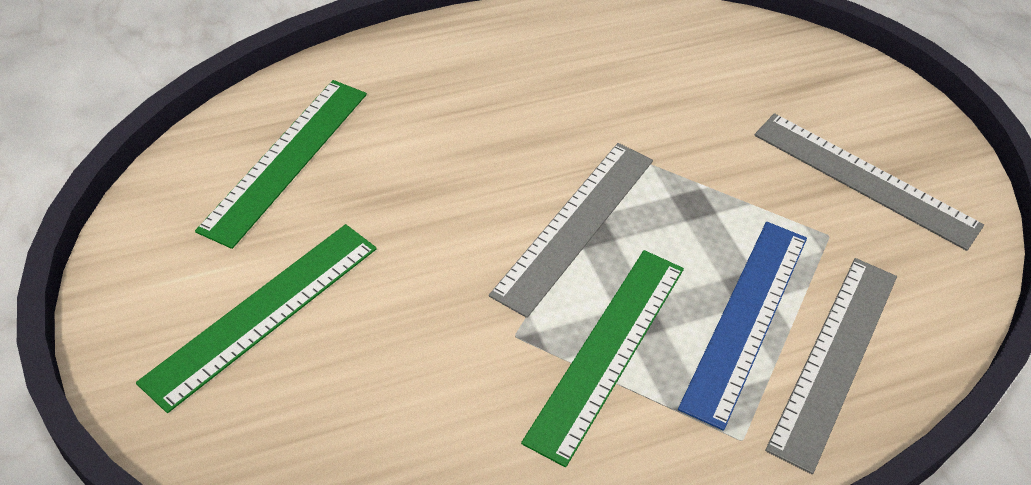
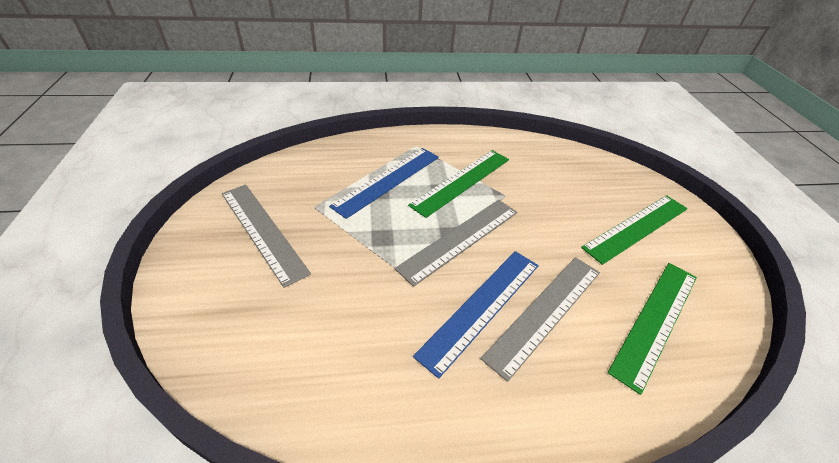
camera: 165 degrees left, 5 degrees down
(521, 136) = (481, 307): none -> blue ruler
(834, 358) = (357, 160): grey ruler -> grey ruler (545, 312)

